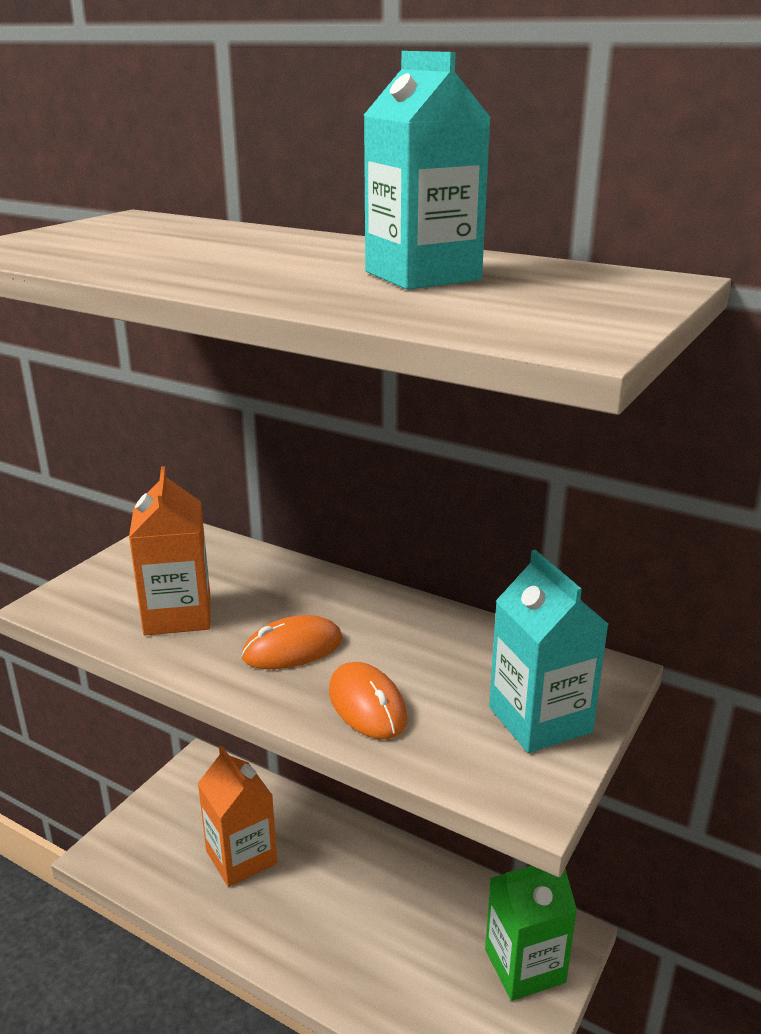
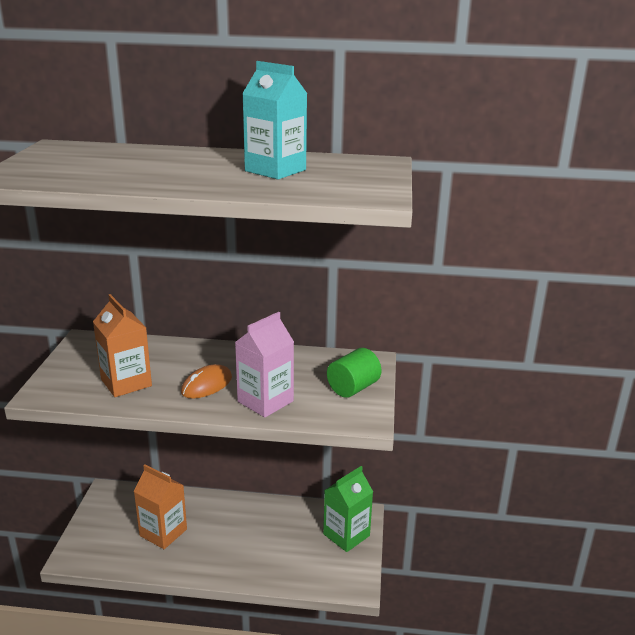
camera: 25 degrees left, 0 degrees up
(367, 705) = (265, 401): orange mouse -> pink carton
(540, 720) = (353, 388): turquoise carton -> green cylinder

